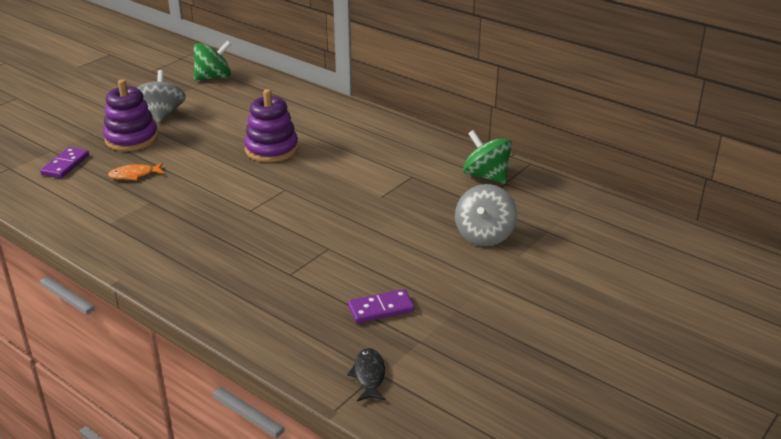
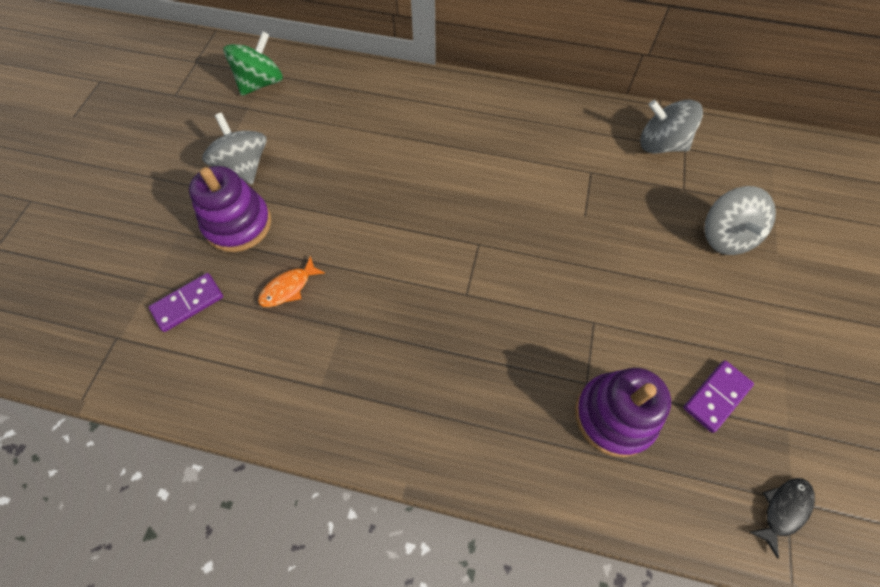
camera: 25 degrees left, 30 degrees up
(65, 165) = (188, 303): purple domino -> purple domino turned 60 degrees clockwise
(271, 149) = (415, 182): purple stacking toy -> purple stacking toy (614, 416)
(369, 375) = (783, 510): black fish -> black fish turned 75 degrees clockwise
(486, 176) = (660, 145): green spinning top -> grey spinning top

